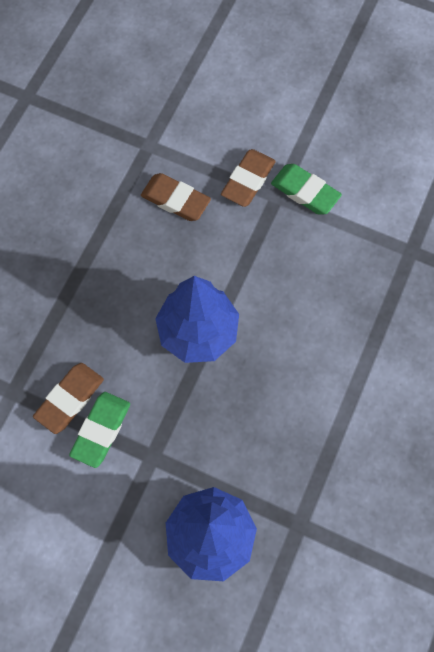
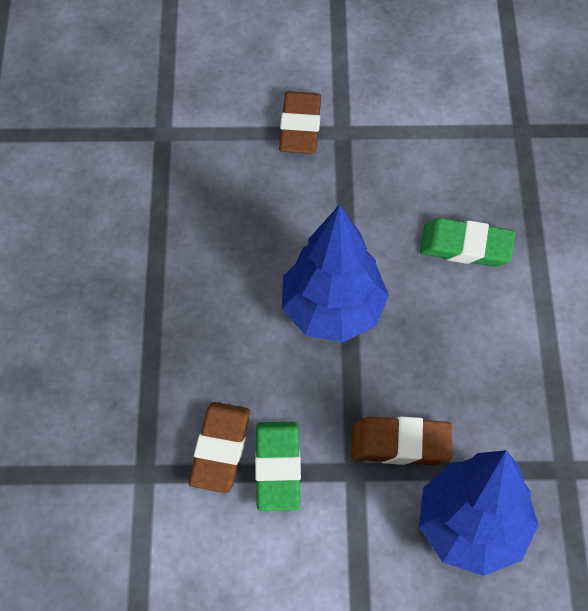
camera: 25 degrees left, 10 degrees down
(175, 200) = (227, 179): brown eraser -> brown eraser (401, 444)
(305, 192) = (371, 114): green eraser -> green eraser (466, 246)

